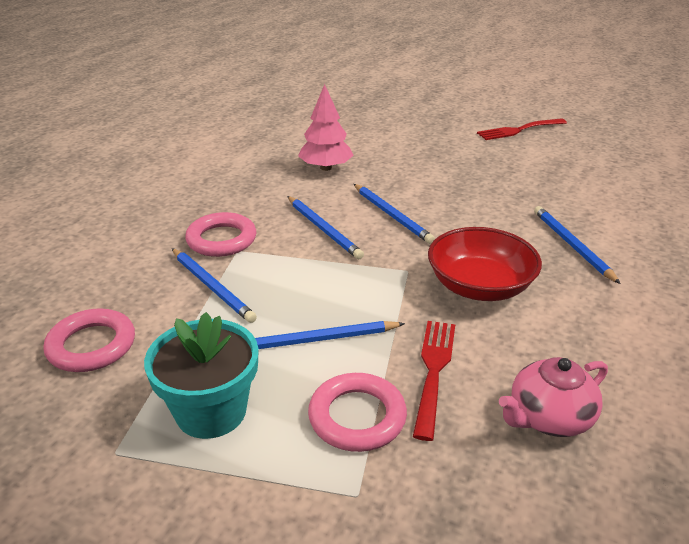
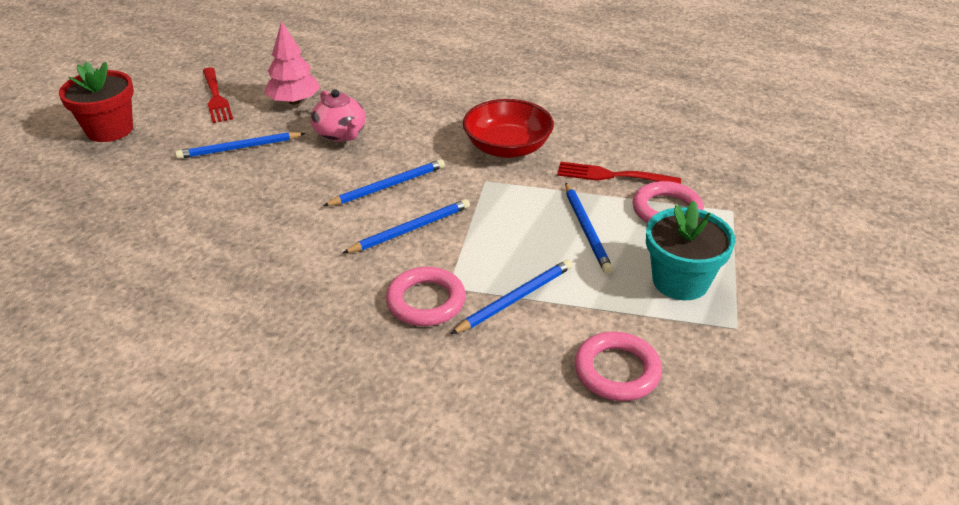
camera: 90 degrees left, 5 degrees up
(326, 168) = (267, 230): pink tree -> pink tree (294, 101)
(454, 101) = (110, 130): none -> red flower pot
(548, 417) = (646, 136): pink teapot -> pink teapot (340, 134)
(572, 245) = (449, 100): blue pencil -> blue pencil (239, 148)

